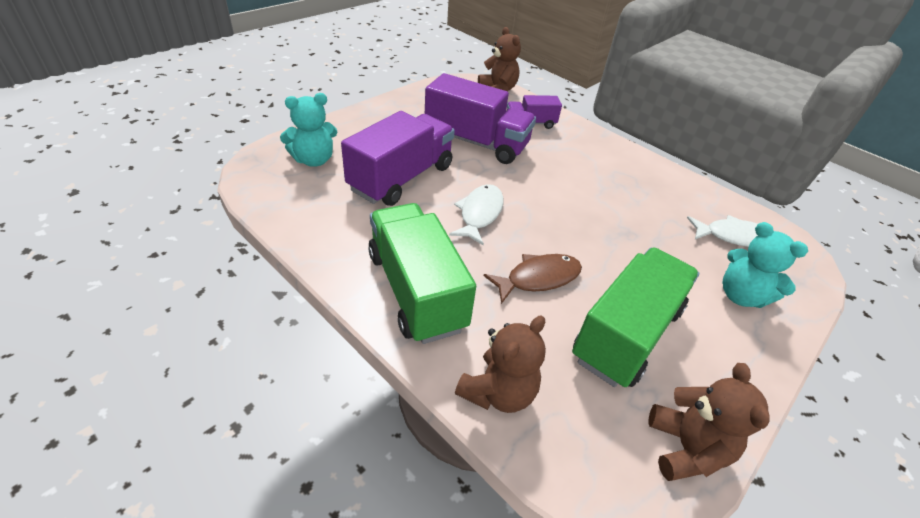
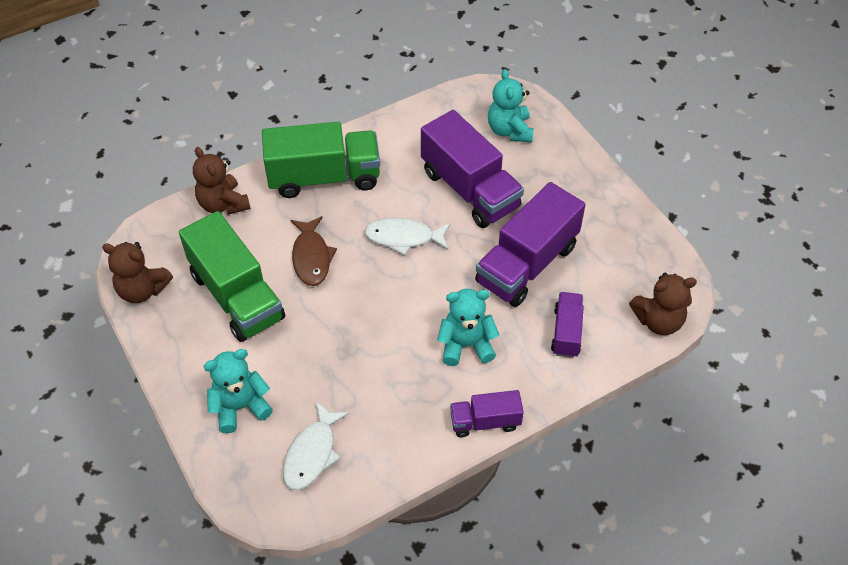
camera: 110 degrees right, 10 degrees up
(479, 214) = (403, 237): white fish -> white fish turned 150 degrees clockwise
(573, 166) = (466, 345): none -> turquoise teddy bear
(630, 153) = (485, 421): none -> purple truck

